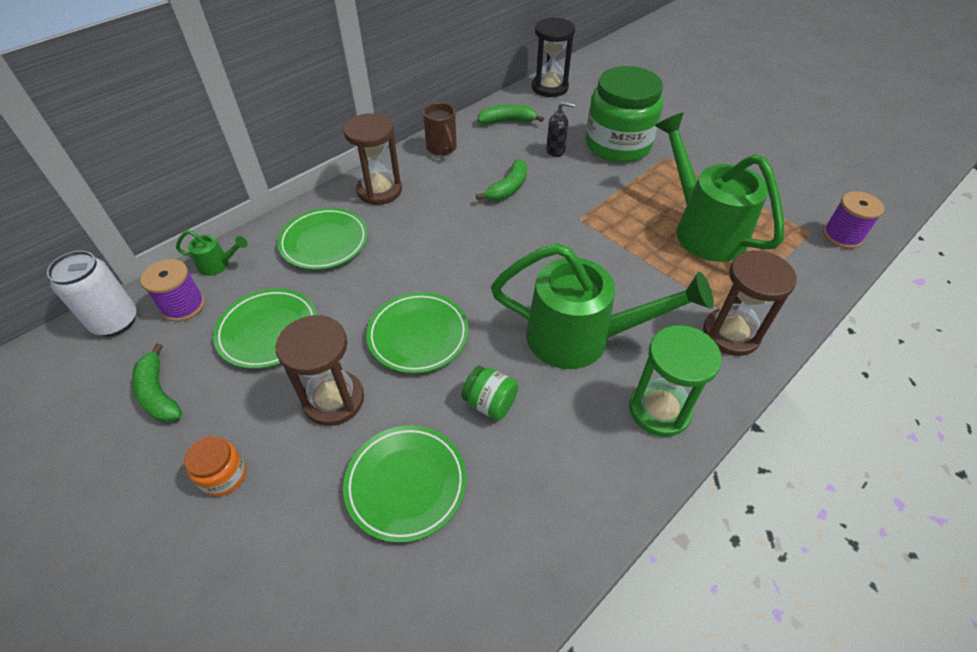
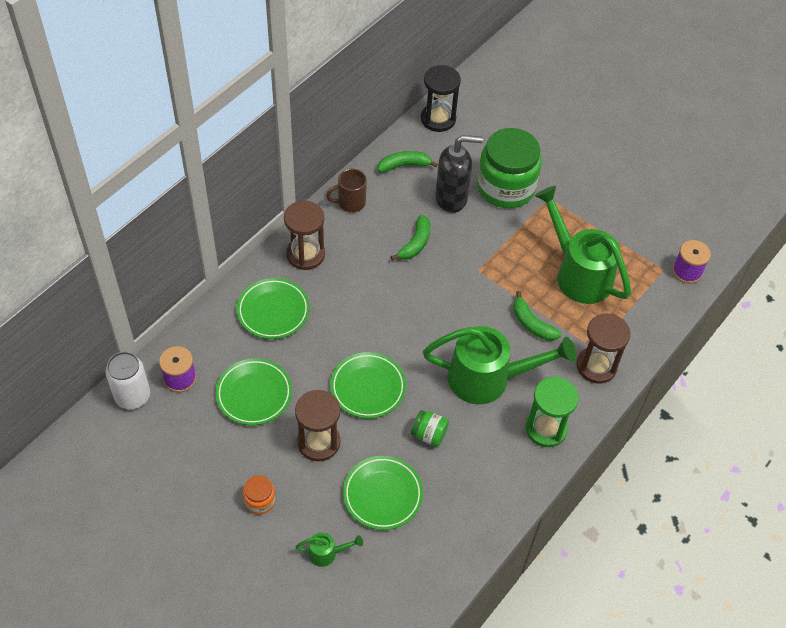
camera: 10 degrees left, 5 degrees up
(158, 393) = (191, 449): green banana -> green banana (532, 324)
(218, 265) = (193, 339): green watering can -> green watering can (327, 553)
(442, 148) = (350, 203): brown mug -> brown mug turned 105 degrees clockwise
(556, 151) = (452, 198): black soap dispenser -> black soap dispenser, size x1.92

